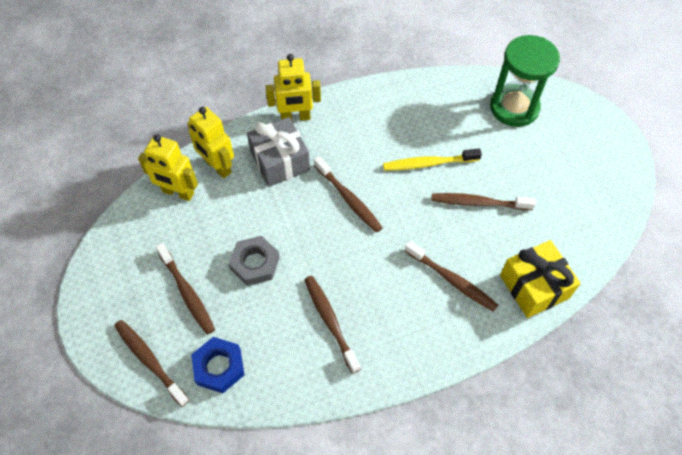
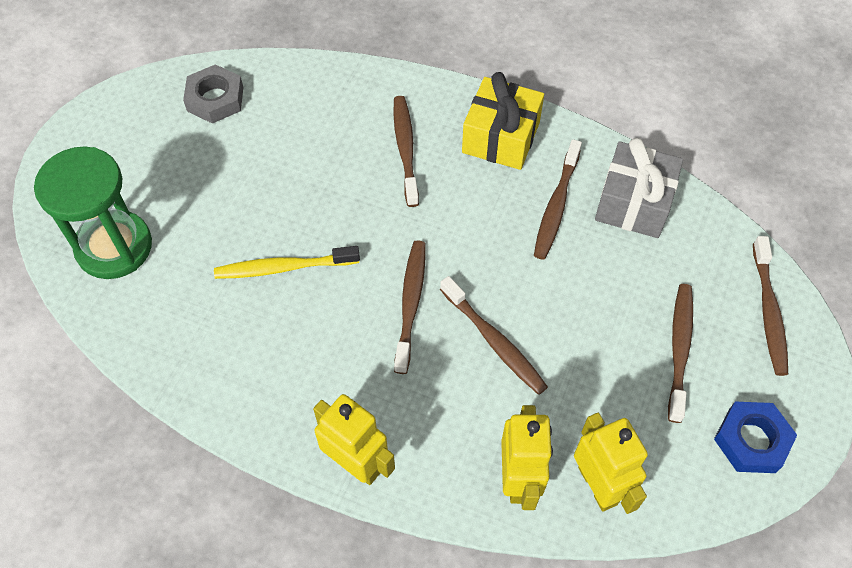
camera: 135 degrees left, 0 degrees up
(219, 367) = (700, 252): blue nut -> blue nut (751, 440)
(255, 263) = (579, 320): grey nut -> grey nut (215, 99)
(280, 161) = (438, 417): grey gift -> grey gift (633, 203)
(428, 163) = (284, 268): yellow toothbrush -> yellow toothbrush turned 135 degrees clockwise
(478, 203) = (291, 189): brown toothbrush -> brown toothbrush (494, 341)
(534, 286) = (343, 89): yellow gift -> yellow gift (500, 137)

